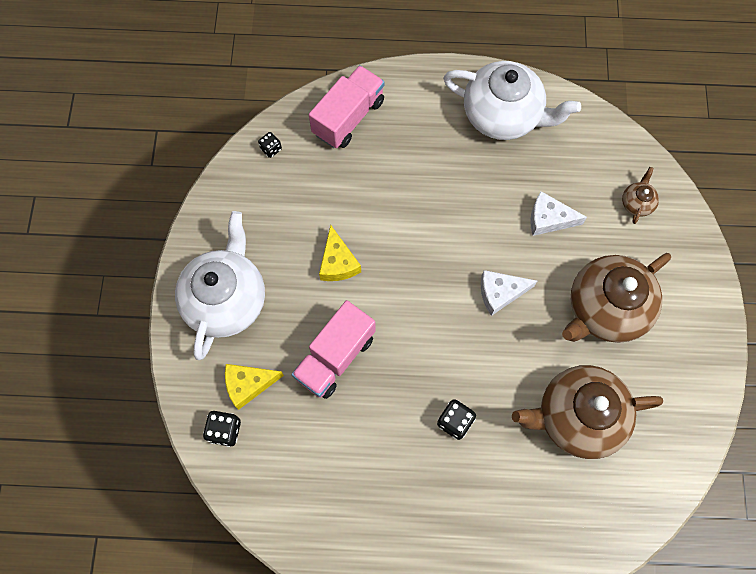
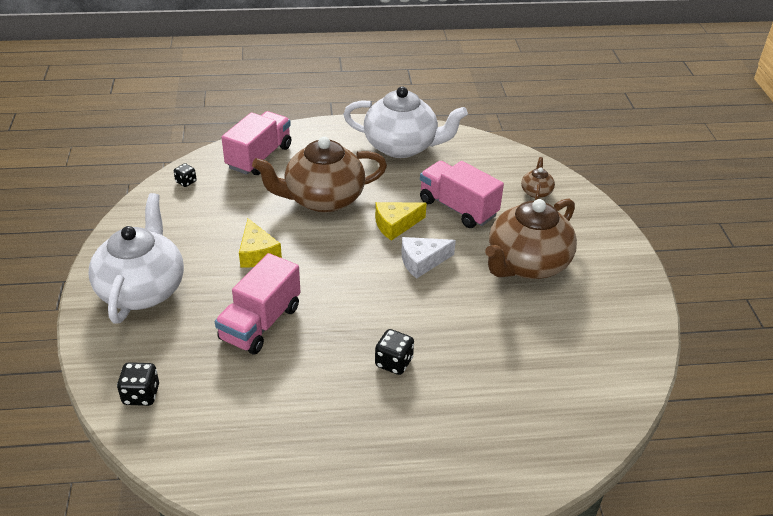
camera: 10 degrees left, 30 degrees down
(248, 384) = (167, 354): yellow cheese -> yellow cheese (395, 225)
(548, 219) = (458, 208): white cheese -> pink truck
(577, 417) = (519, 346): brown teapot -> brown teapot (322, 199)

